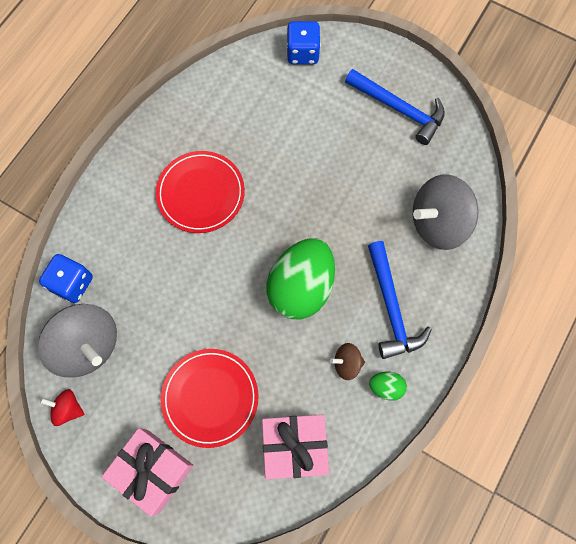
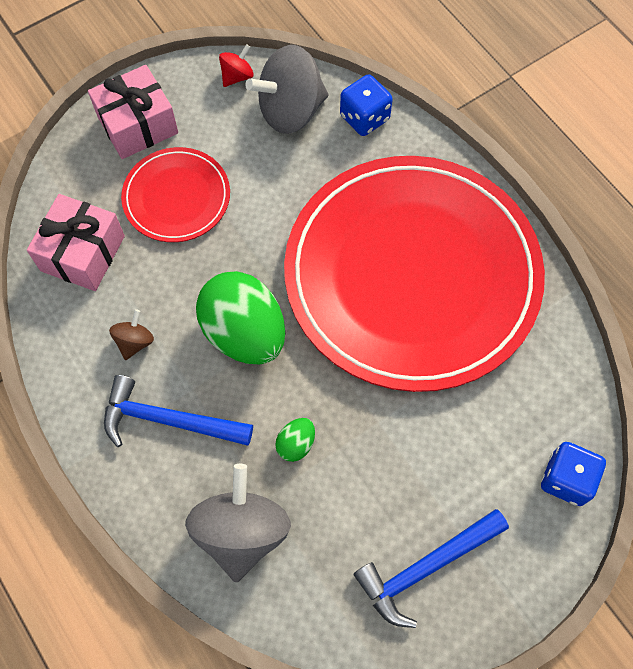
camera: 115 degrees right, 5 degrees down
(201, 193) = (412, 275): red plate -> red plate, size x2.28
(386, 387) = (87, 370): green egg -> green egg (296, 444)

